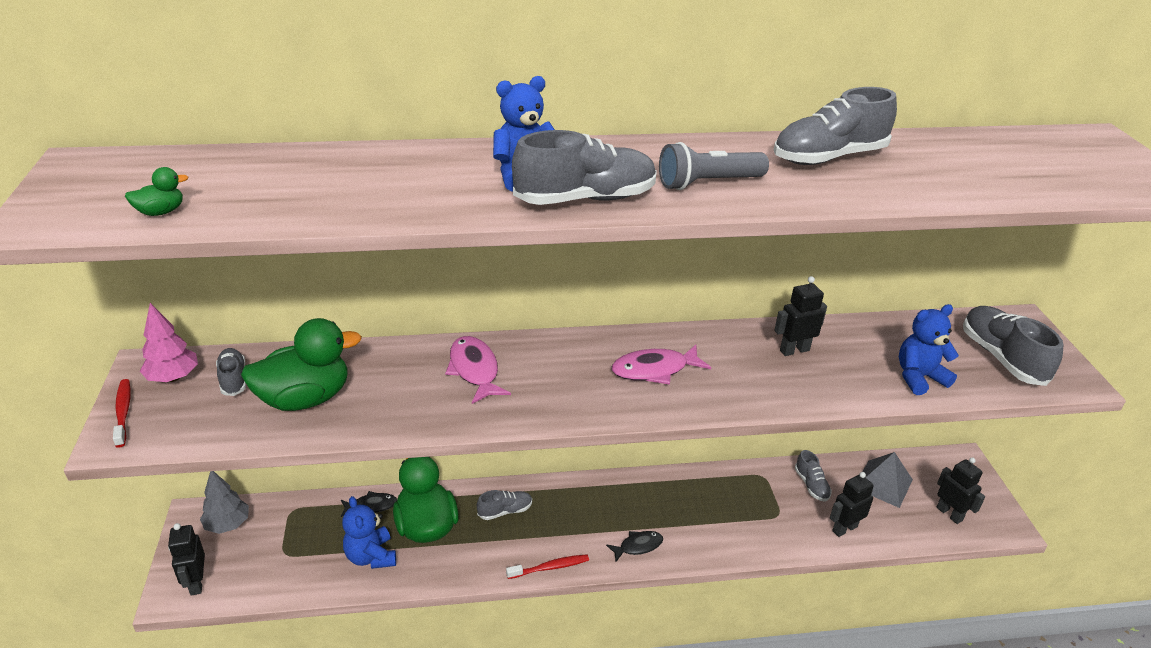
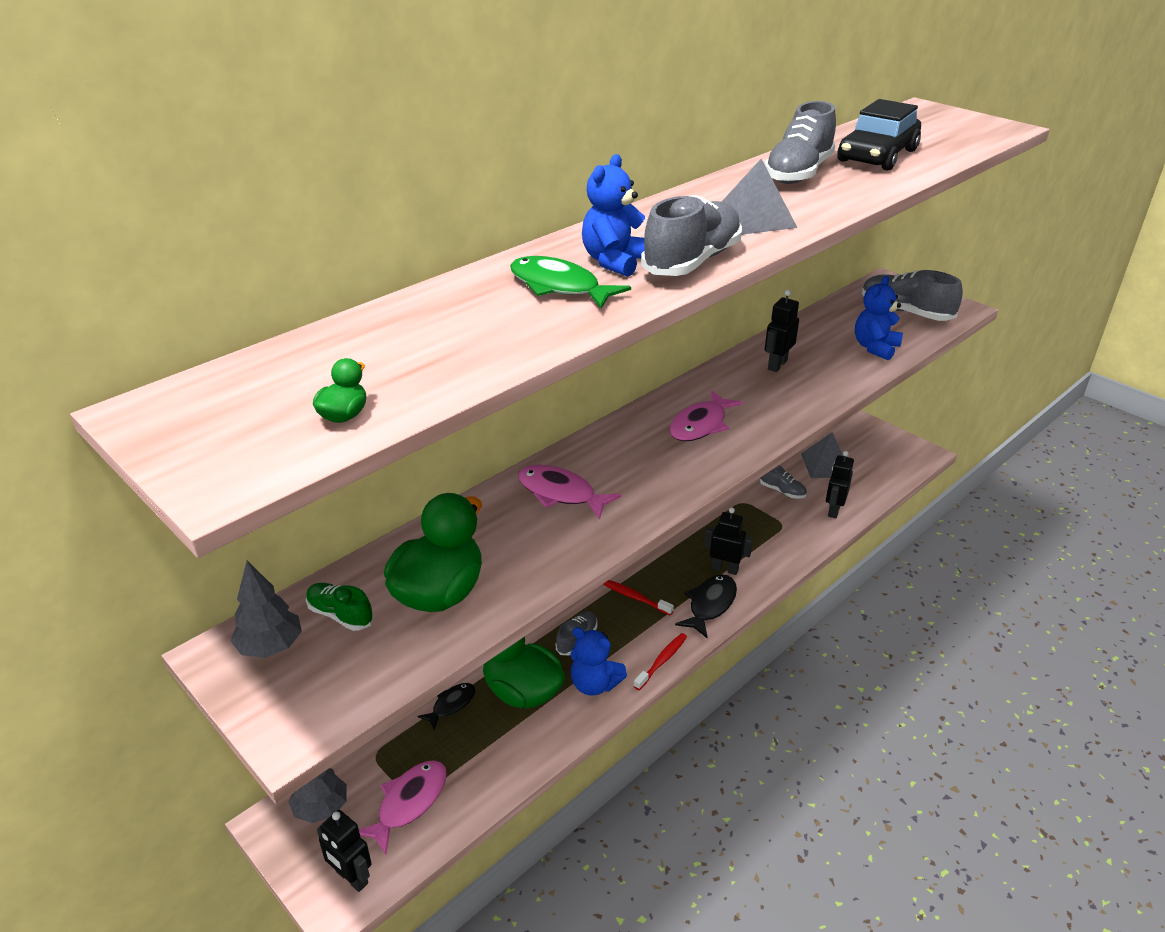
camera: 35 degrees left, 0 degrees up
(123, 412) = (262, 706): red toothbrush -> red toothbrush (635, 597)
(173, 377) = (270, 647): pink tree -> grey tree
(233, 379) = (340, 615): grey shoe -> green shoe
(277, 557) = (409, 803): none -> pink fish
(371, 556) = (500, 746): blue teddy bear -> blue teddy bear (594, 684)
(449, 180) = (559, 287): none -> green fish
(638, 546) = (710, 605): black fish -> black fish, size x1.54
(708, 183) = (754, 219): grey flashlight -> grey pyramid
(947, 167) = (877, 156): none -> black car
(949, 514) = (885, 464): black robot -> black robot (724, 569)

